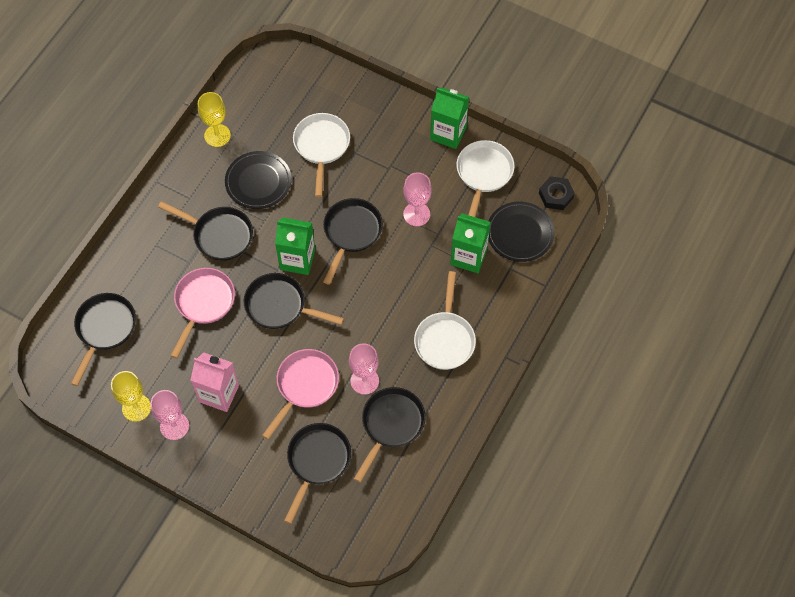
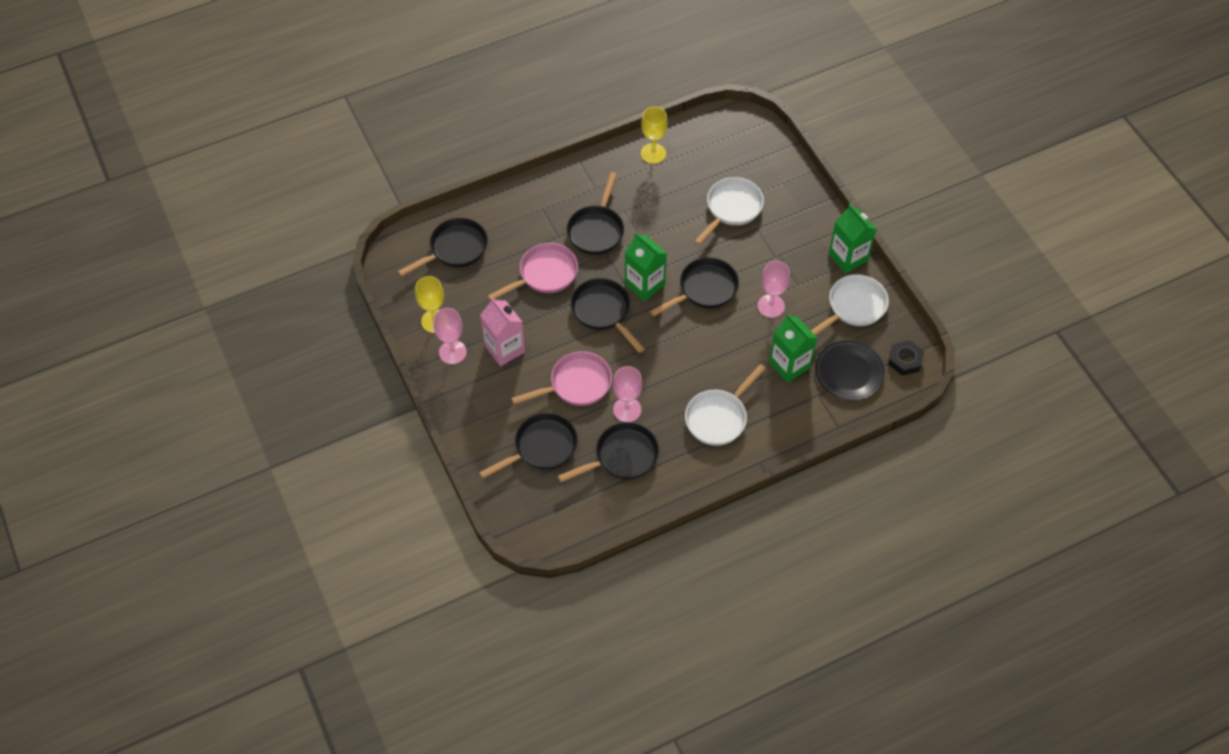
camera: 35 degrees right, 5 degrees down
(219, 235) = (596, 230): black pan -> black pan turned 45 degrees clockwise
(258, 182) = (659, 207): black plate -> none

